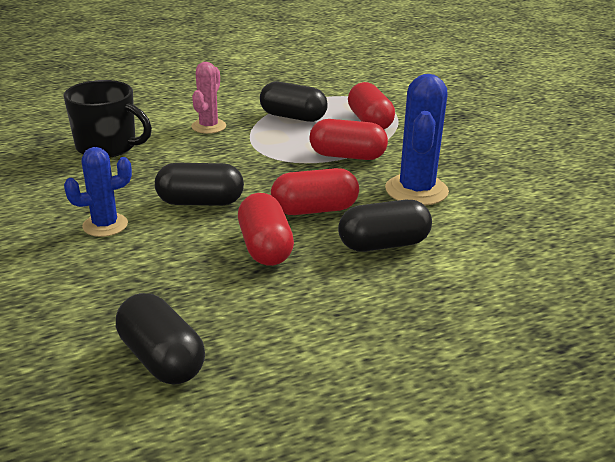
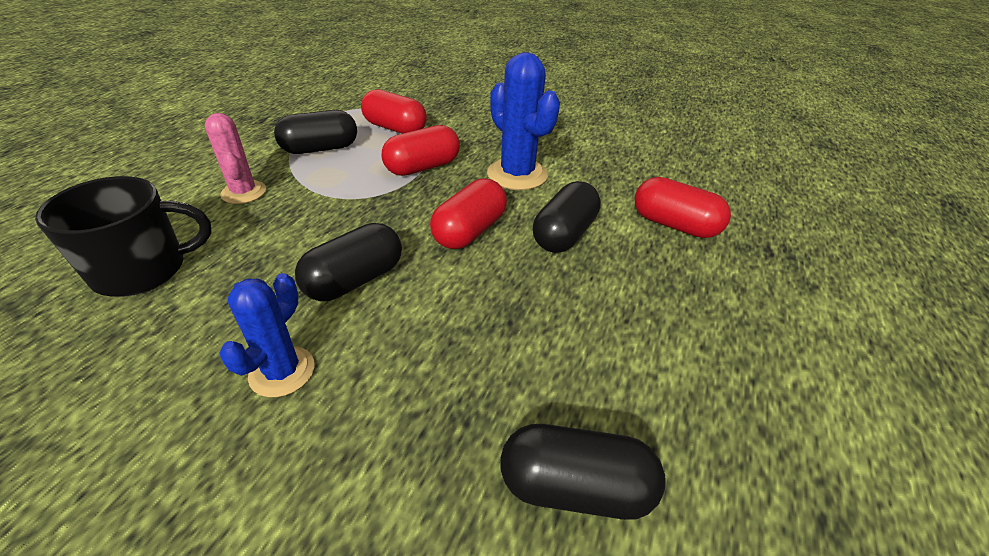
camera: 45 degrees left, 10 degrees up
(265, 247) = (483, 293): red capsule -> red capsule (674, 225)

